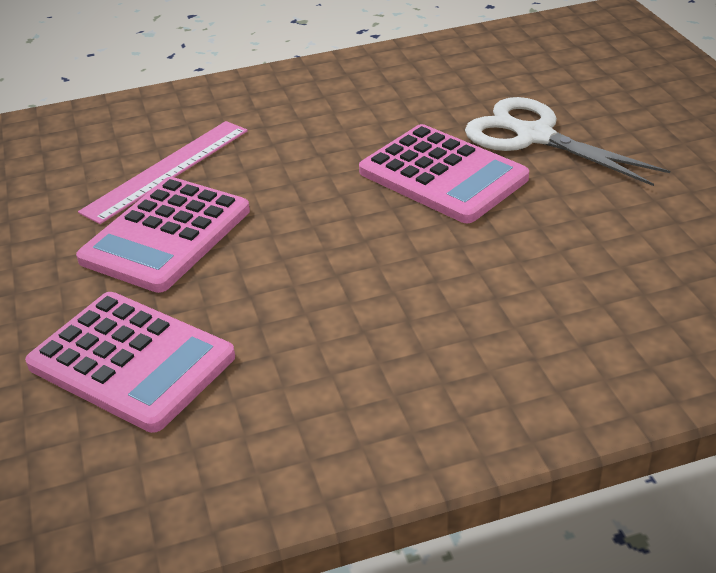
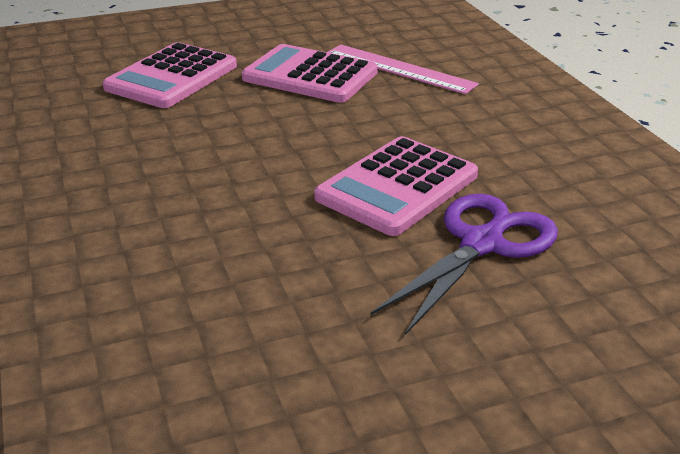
camera: 85 degrees right, 5 degrees down
(534, 136) = (482, 244): white scissors -> purple scissors

